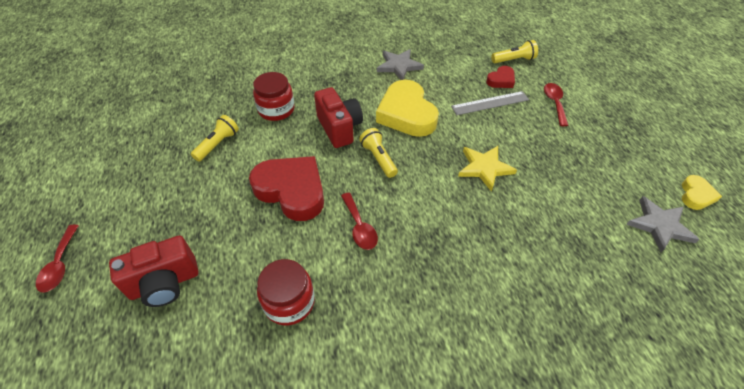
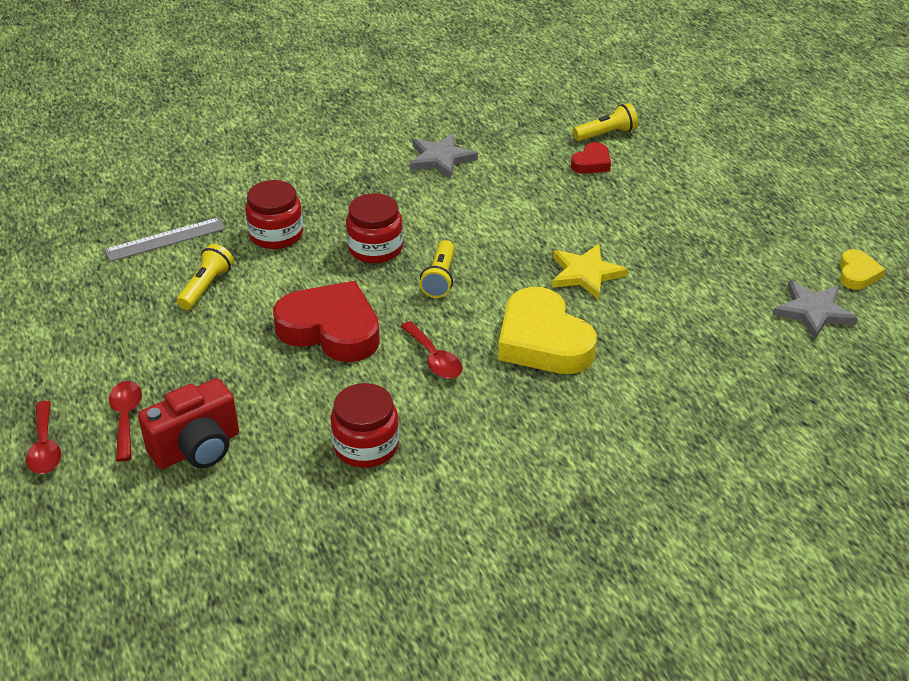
camera: 10 degrees left, 10 degrees down
(339, 128) = (375, 248): red camera -> red jar
(378, 158) = (440, 278): yellow flashlight -> yellow flashlight turned 135 degrees counterclockwise
(406, 114) = (466, 220): yellow heart -> yellow heart (543, 341)
(490, 103) = (580, 194): grey ruler -> grey ruler (165, 239)
(554, 103) = (669, 185): red spoon -> red spoon (126, 418)

